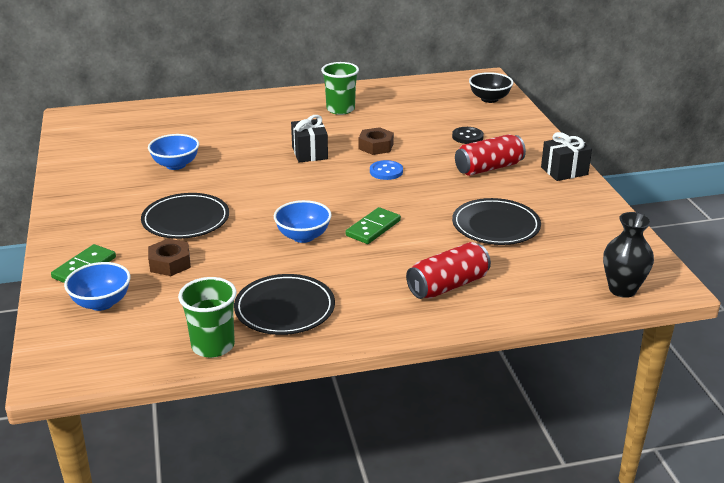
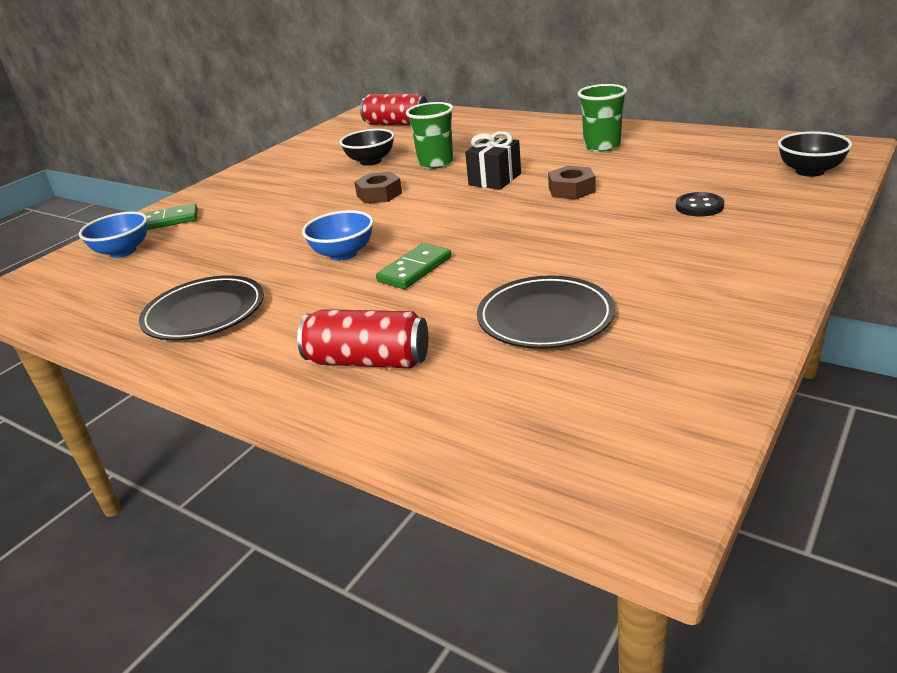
camera: 50 degrees right, 0 degrees up
(170, 263) = (215, 238): brown nut -> brown nut (379, 194)
(176, 165) = (370, 161): blue bowl -> black bowl
(186, 220) = (291, 208): black plate -> none
(213, 346) = (105, 320): green cup -> green cup (435, 163)
(373, 228) = (414, 269): green domino -> green domino turned 45 degrees counterclockwise
(386, 171) = (534, 217): blue button -> none
(488, 168) = (661, 248): red can -> red can (396, 124)
(564, 171) = (765, 284): black gift -> none
(622, 289) = (560, 480): black vase -> none

